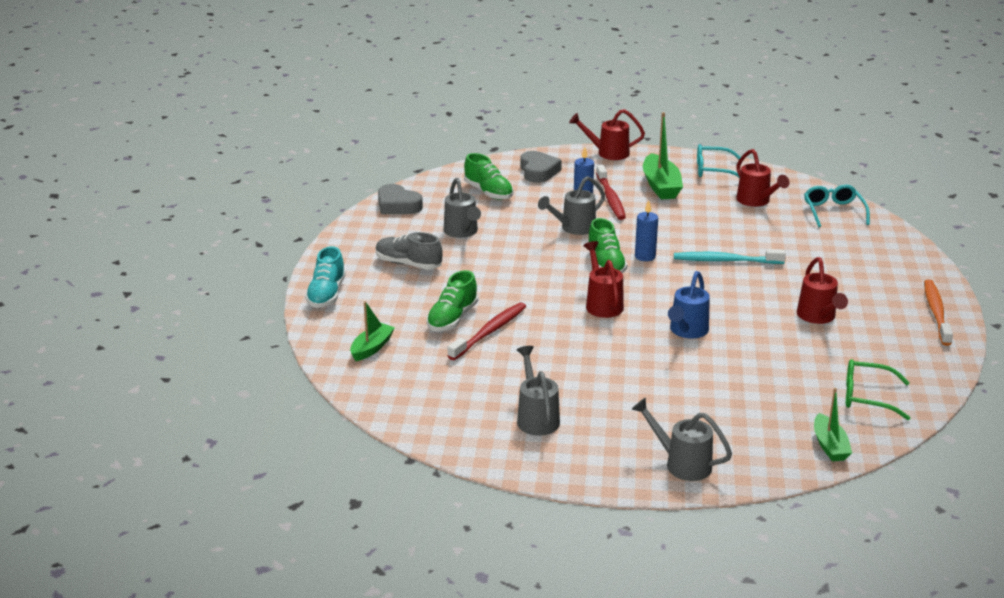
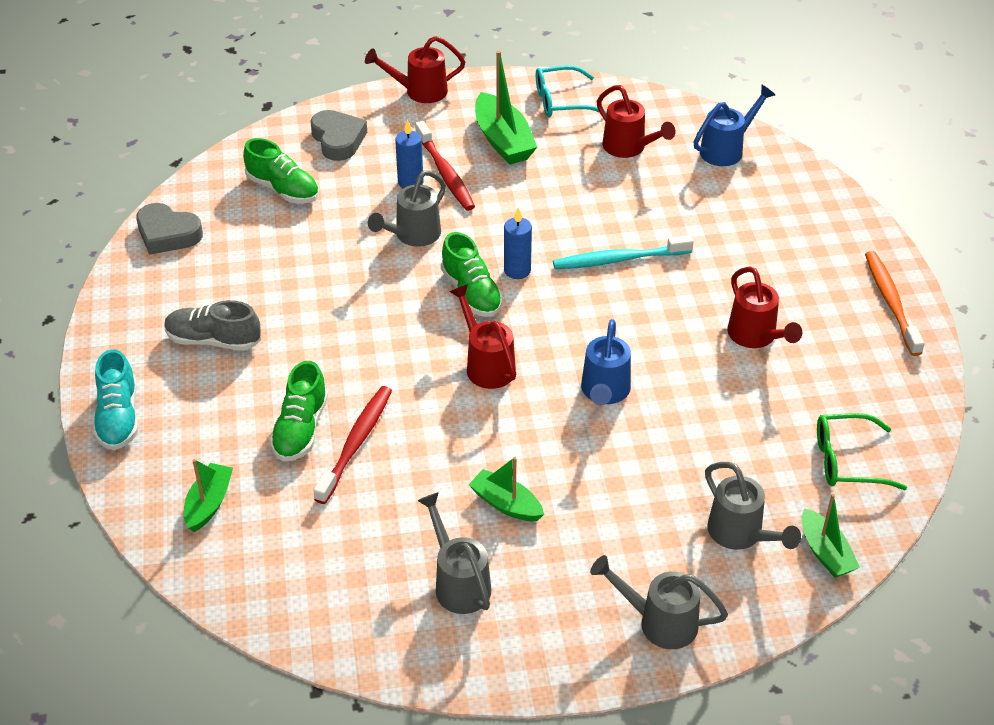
camera: 15 degrees left, 15 degrees up
(462, 232) = (269, 268): grey watering can -> grey watering can (740, 534)
(588, 381) = (506, 504): none -> green boat
(833, 211) = (726, 149): turquoise glasses -> blue watering can

